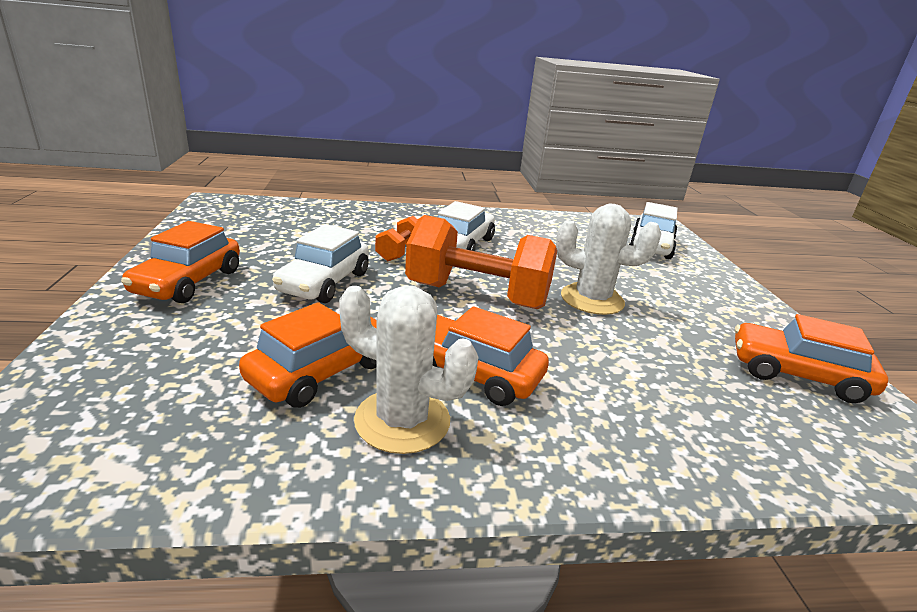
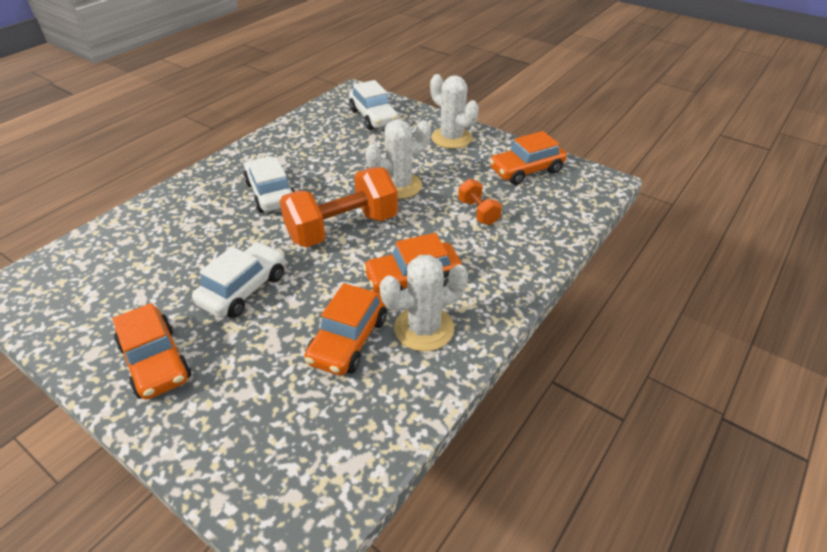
camera: 45 degrees left, 15 degrees up
(321, 371) = (348, 340): orange car -> orange car turned 150 degrees counterclockwise
(324, 282) = (244, 289): white car -> white car turned 120 degrees counterclockwise
(400, 252) = (245, 229): orange dumbbell -> orange dumbbell (478, 212)
(723, 298) = (451, 138): none -> white cactus

